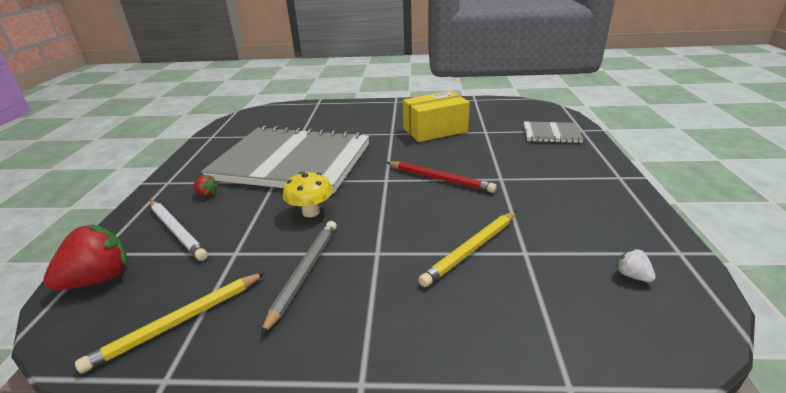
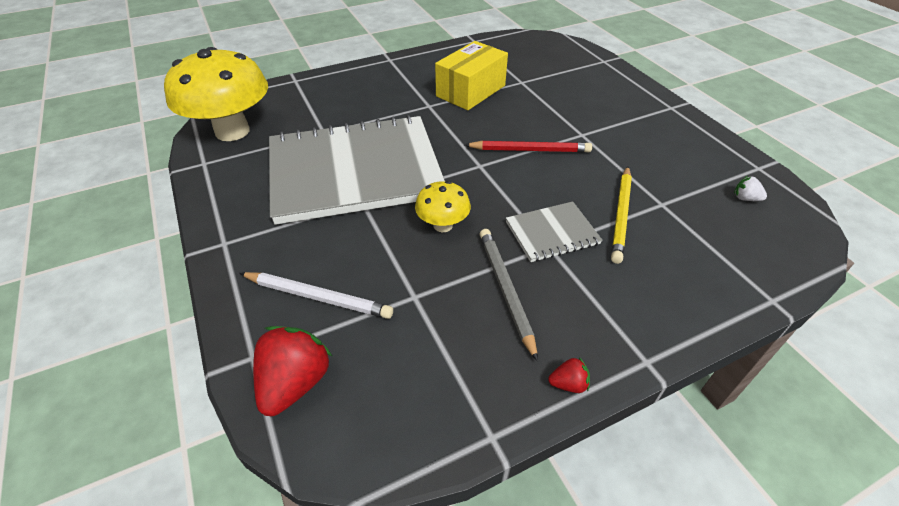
camera: 30 degrees left, 15 degrees up
(178, 322) = (441, 385): yellow pencil -> none
(206, 194) = (298, 242): red strawberry -> red strawberry (568, 384)
(247, 123) = (232, 131): none -> yellow mushroom
(551, 134) = (582, 71): grey notebook -> grey notebook (552, 233)

